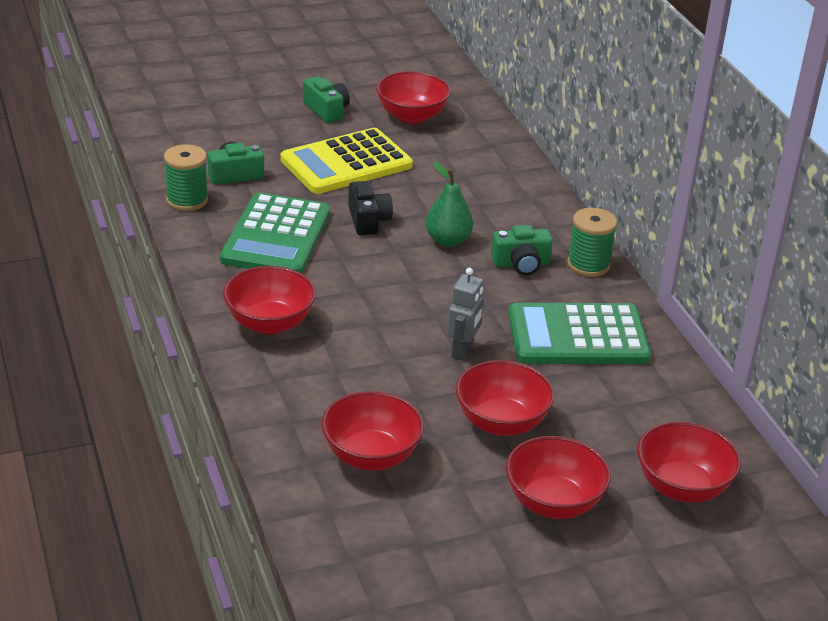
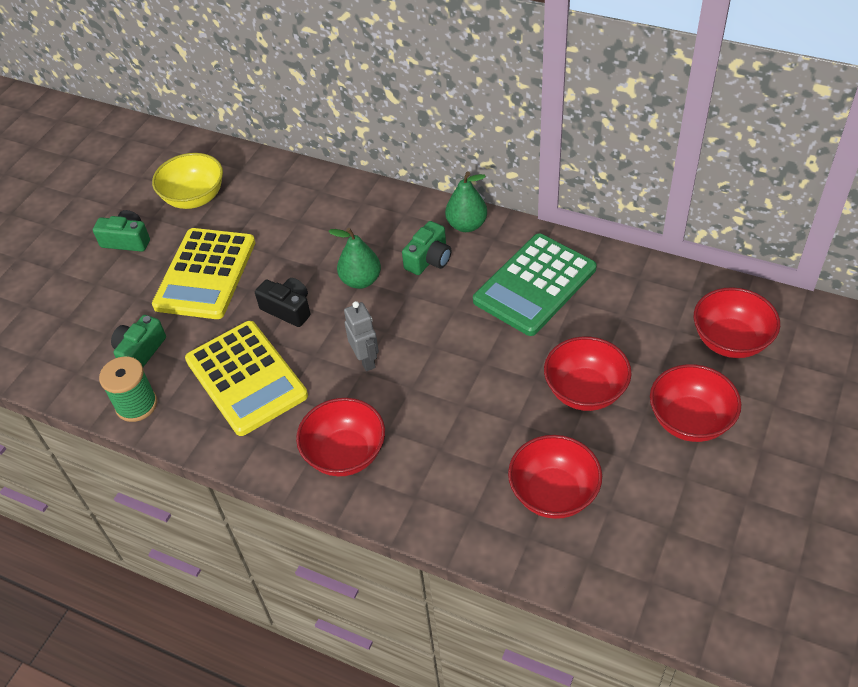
camera: 40 degrees left, 15 degrees up
(276, 236) = (246, 378): green calculator -> yellow calculator
(411, 116) = (194, 198): red bowl -> yellow bowl
(462, 351) = (490, 359): grey robot -> grey robot (366, 360)
(588, 265) = (466, 225): green spool -> green pear

